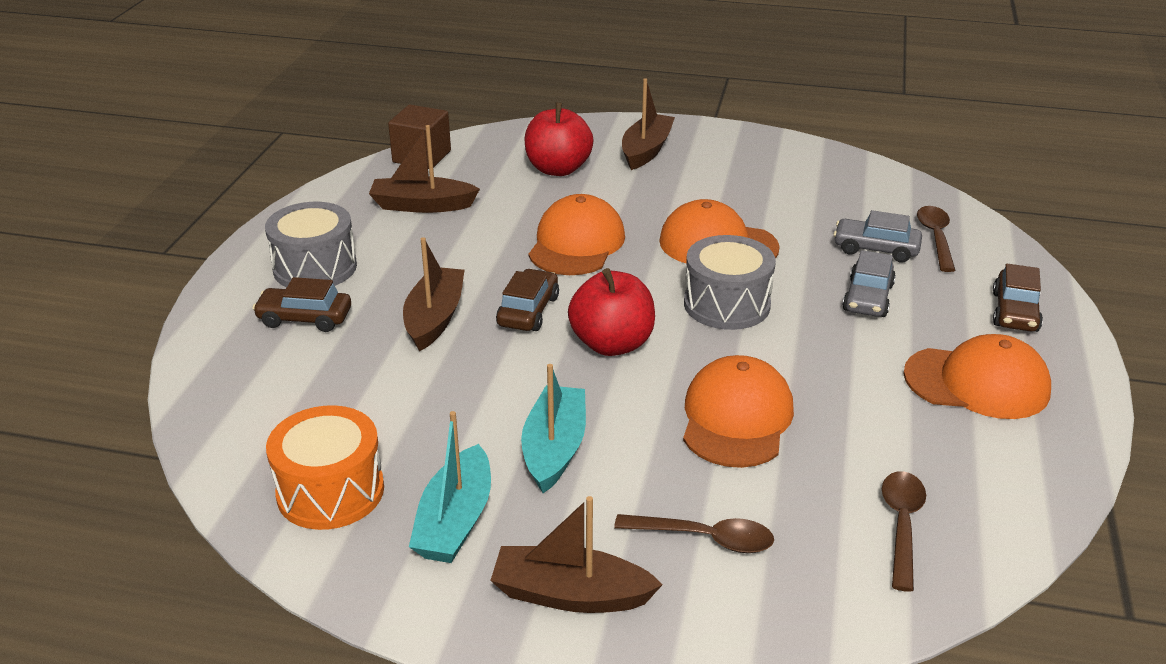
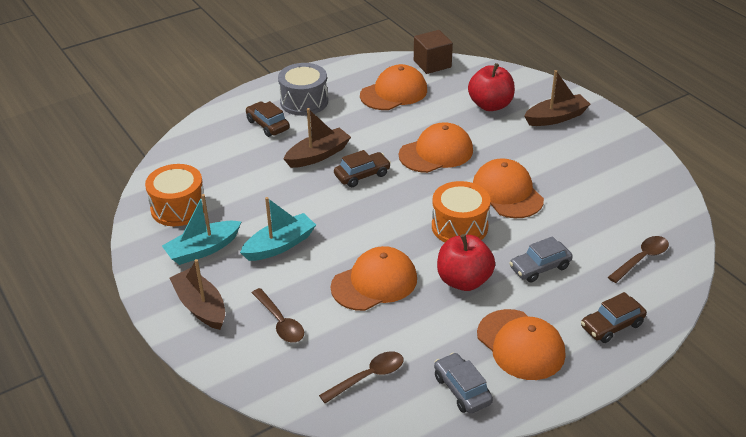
camera: 45 degrees right, 5 degrees up
(422, 205) = (394, 92): brown boat -> orange cap
(612, 344) = (374, 213): red apple -> red apple (464, 281)
(726, 304) = (459, 226): grey drum -> orange drum
(875, 249) = (592, 244): grey car -> grey car (462, 390)

